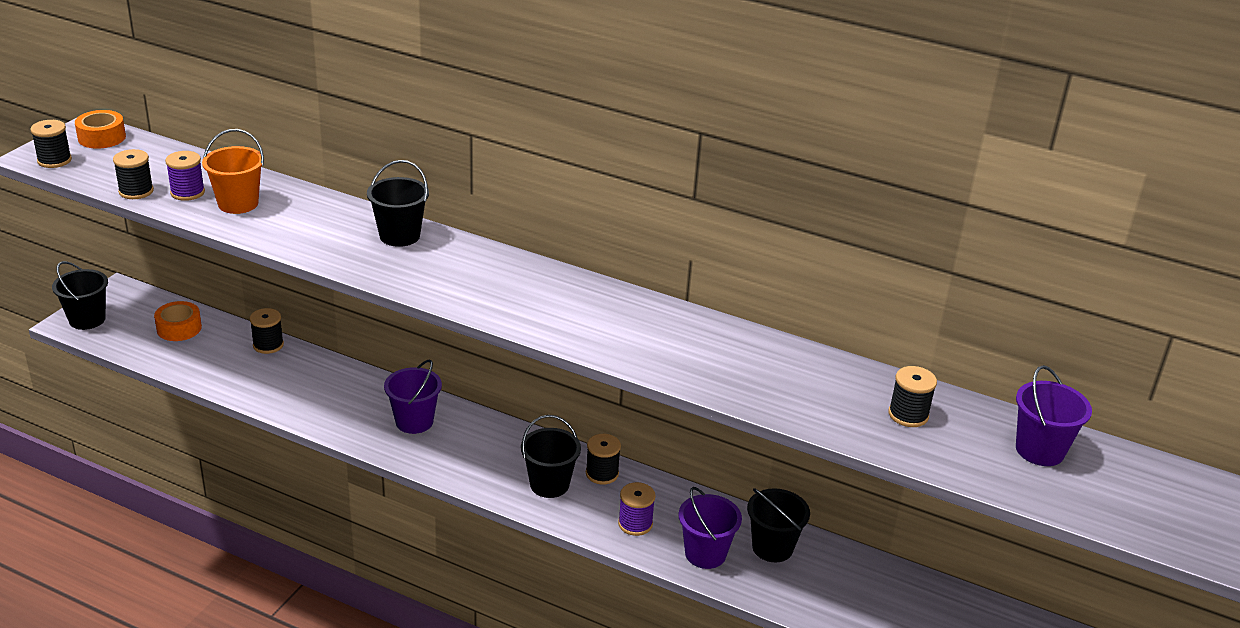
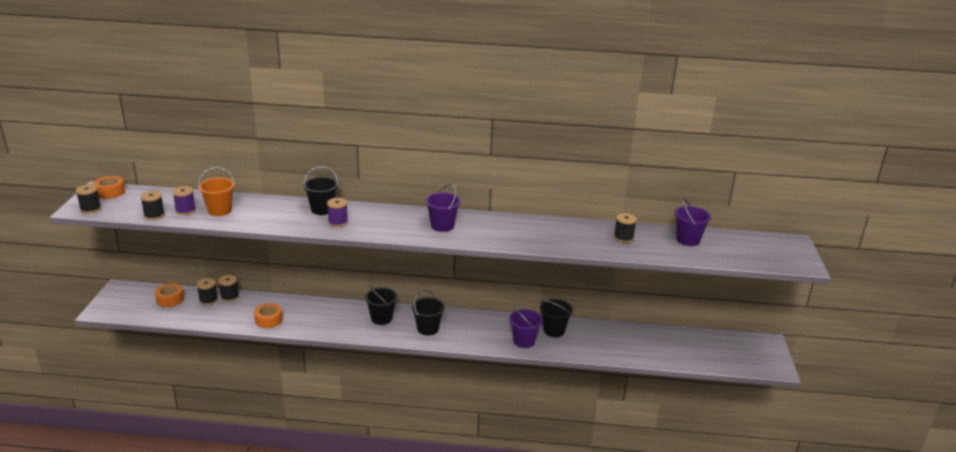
camera: 20 degrees left, 5 degrees down
(87, 319) = (109, 307): black bucket -> black bucket (381, 318)
(303, 401) = (268, 320): none -> orange tape
(414, 421) = (337, 316): purple bucket -> purple bucket (442, 226)
(602, 473) = (451, 317): black spool -> black spool (208, 300)
(635, 524) = (482, 336): purple spool -> purple spool (338, 222)

